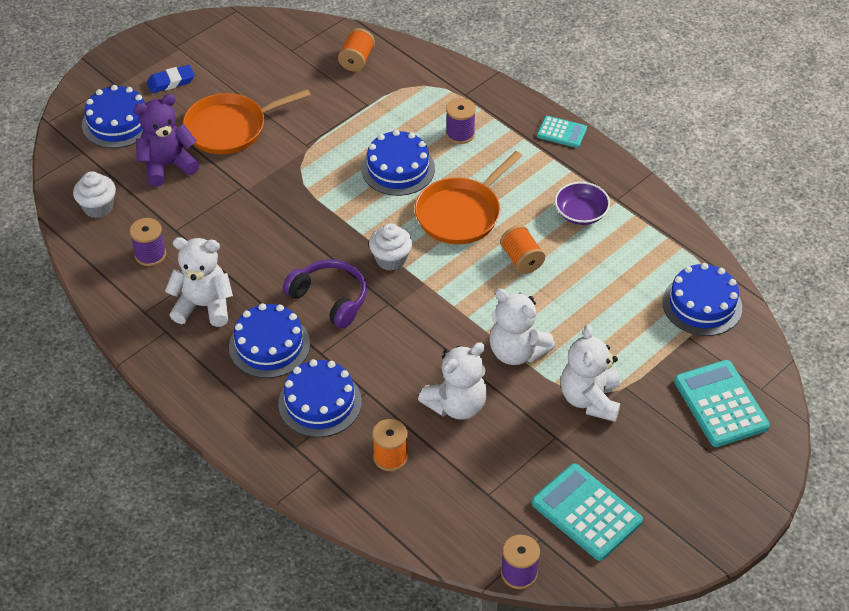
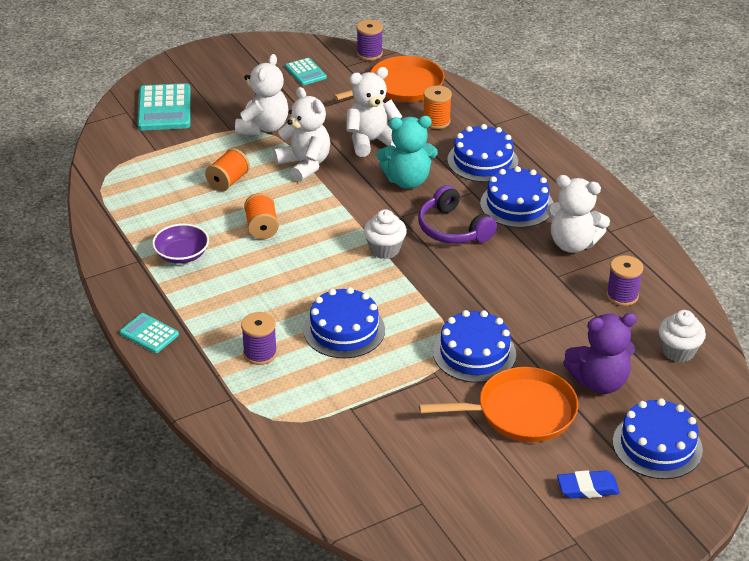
camera: 165 degrees left, 10 degrees down
(357, 60) = (342, 470): orange spool -> orange spool (228, 181)
(396, 354) = (407, 181): none -> turquoise teddy bear
(461, 213) = (299, 275): orange pan -> orange pan (402, 86)
(586, 512) = (305, 72): turquoise calculator -> turquoise calculator, size x0.57
(702, 305) = (127, 168): blue cake -> blue cake (474, 353)

